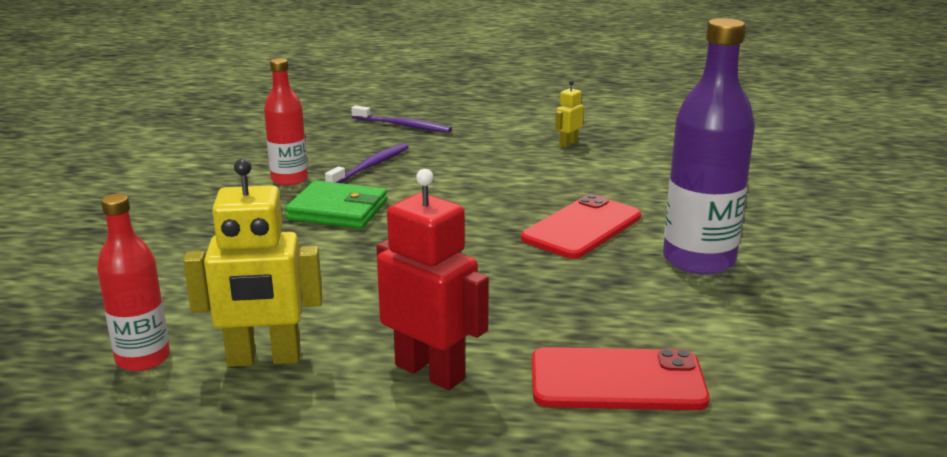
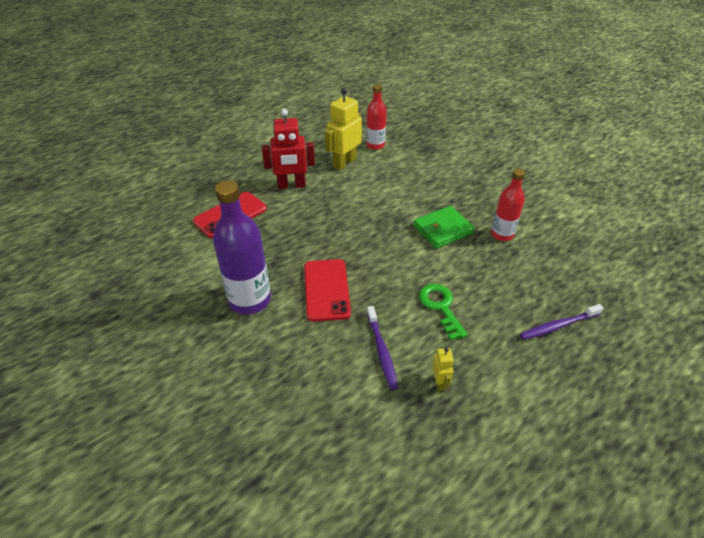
camera: 135 degrees right, 20 degrees up
(371, 166) = (492, 270): purple toothbrush -> purple toothbrush (382, 351)
(479, 170) = (440, 307): none -> green key

